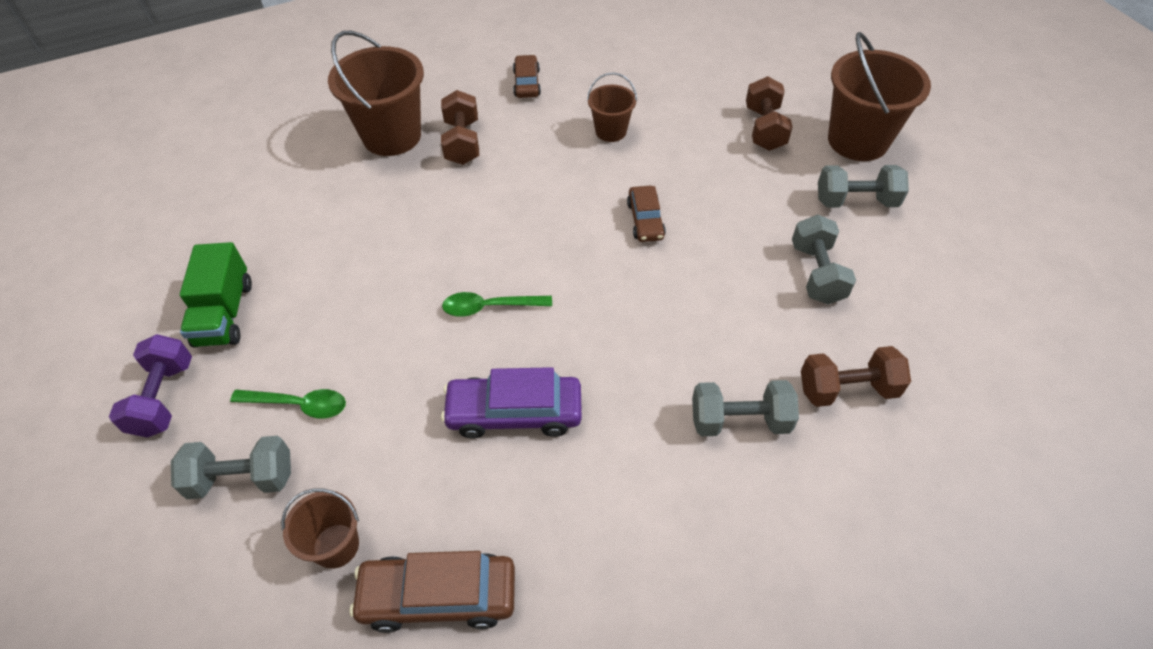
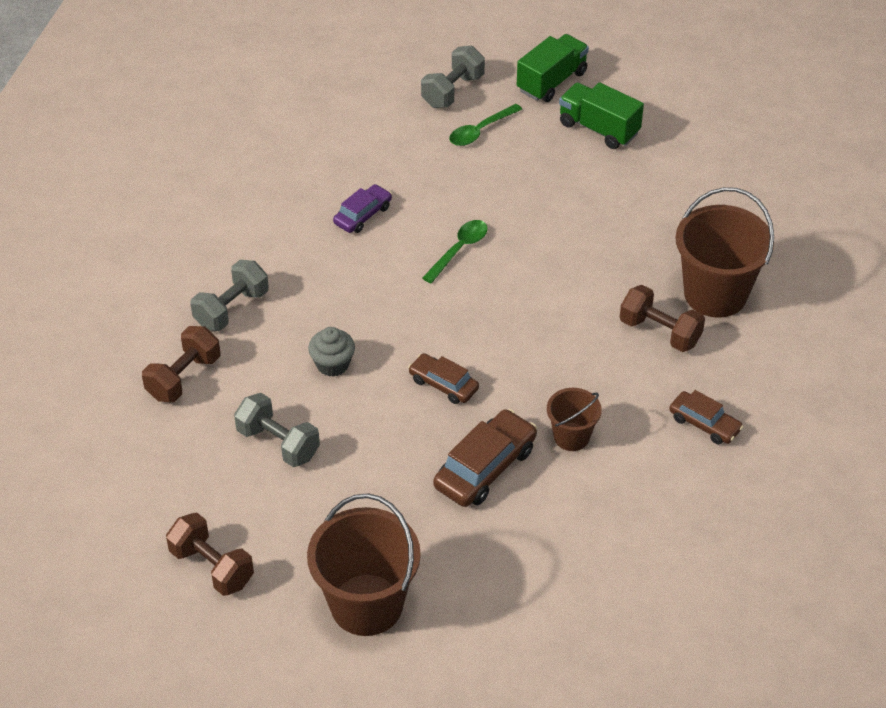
camera: 130 degrees right, 5 degrees down
(164, 398) = (551, 81): purple dumbbell -> green truck
(336, 545) = (367, 107): brown bucket -> none
(438, 596) = (292, 129): brown car -> brown car (485, 468)
(514, 413) = (363, 215): purple car -> purple car, size x0.62
(707, 298) = (332, 364): none -> grey cupcake
(764, 129) = (457, 549): brown dumbbell -> brown dumbbell (212, 567)
(856, 201) = (308, 534): grey dumbbell -> none

